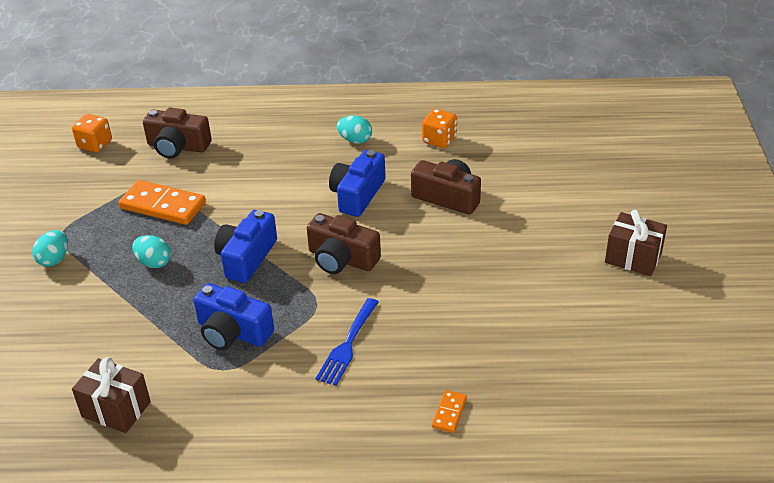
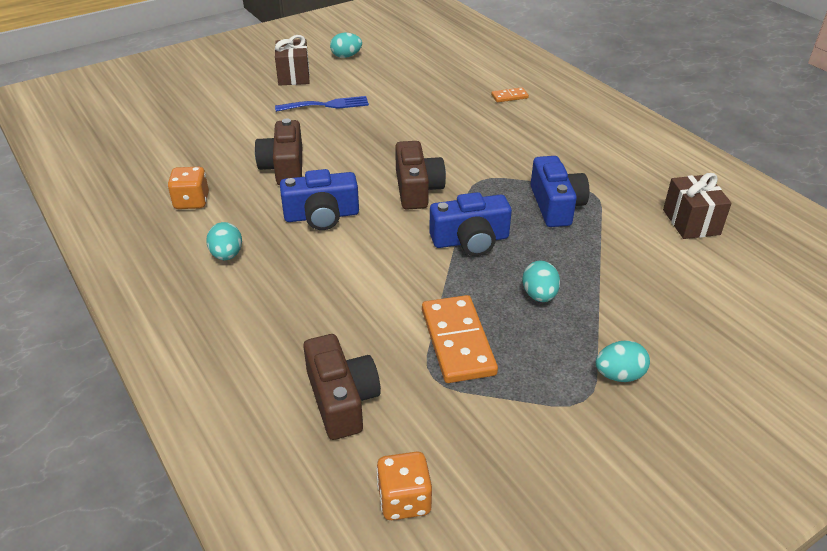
camera: 125 degrees left, 0 degrees up
(347, 345) = (503, 150): blue fork -> blue fork (326, 105)
(661, 317) = (346, 56): none -> turquoise egg

